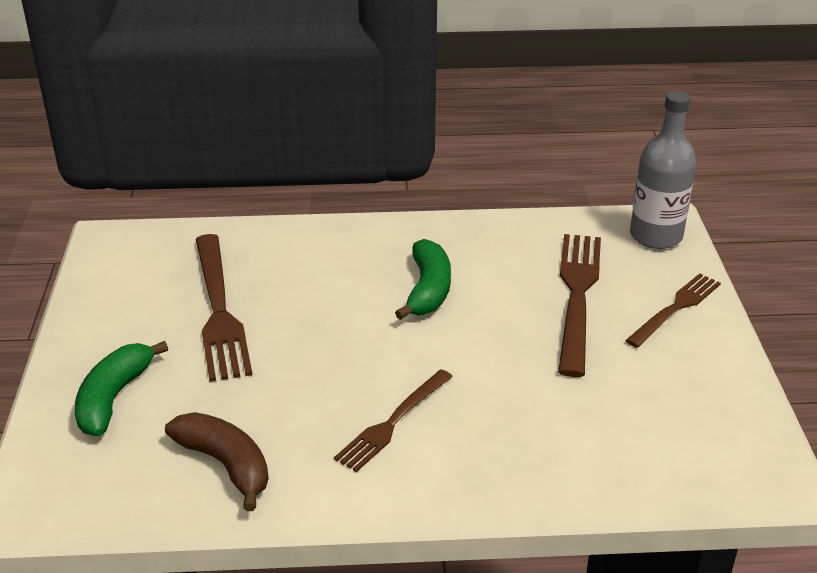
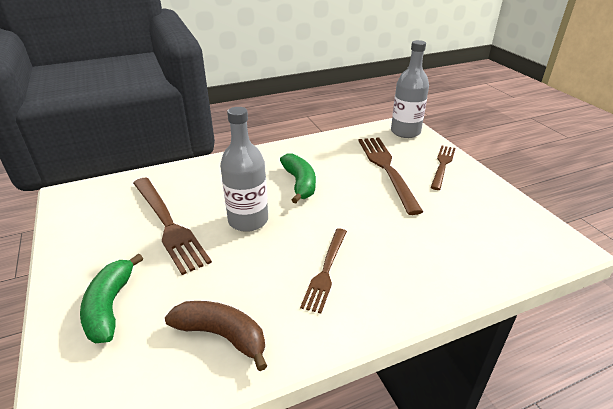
camera: 20 degrees left, 0 degrees up
(326, 329) = (248, 220): none -> grey bottle

